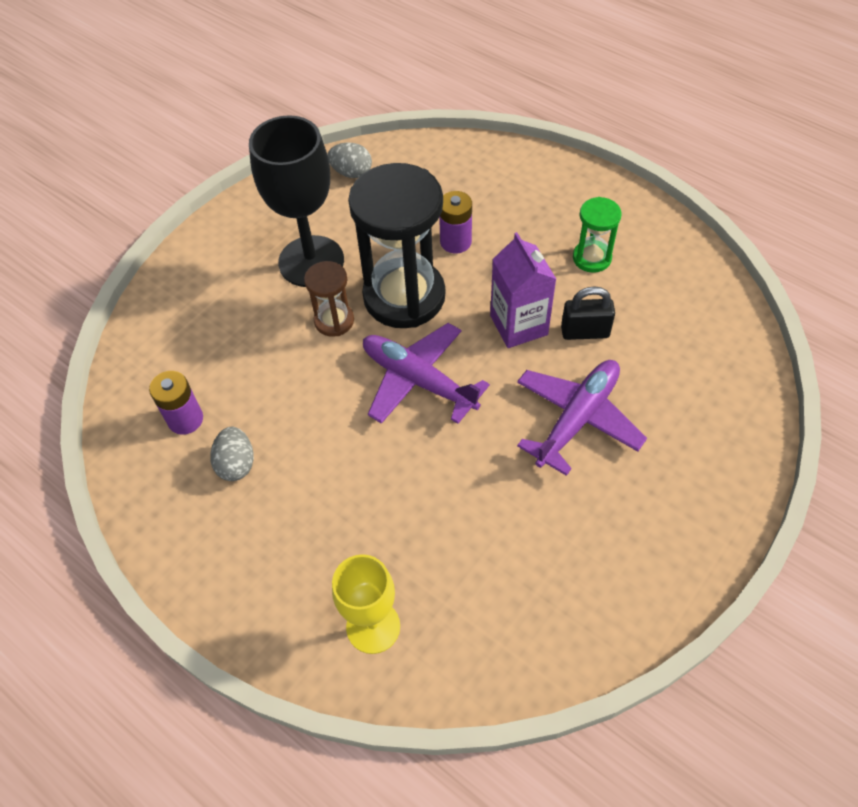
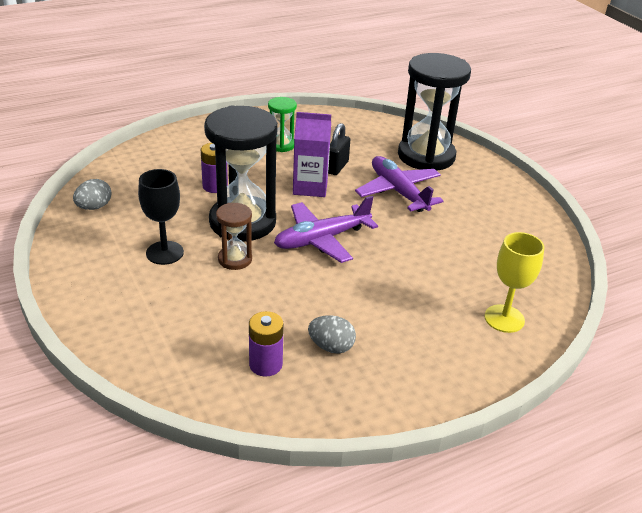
camera: 70 degrees left, 20 degrees down
(311, 261) = (164, 253): black goblet -> black goblet, size x0.64
(696, 419) = (426, 156): none -> black hourglass

